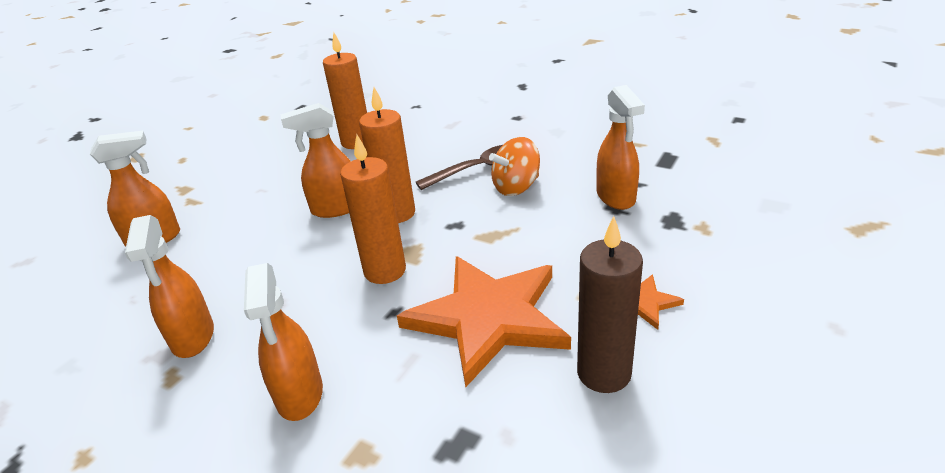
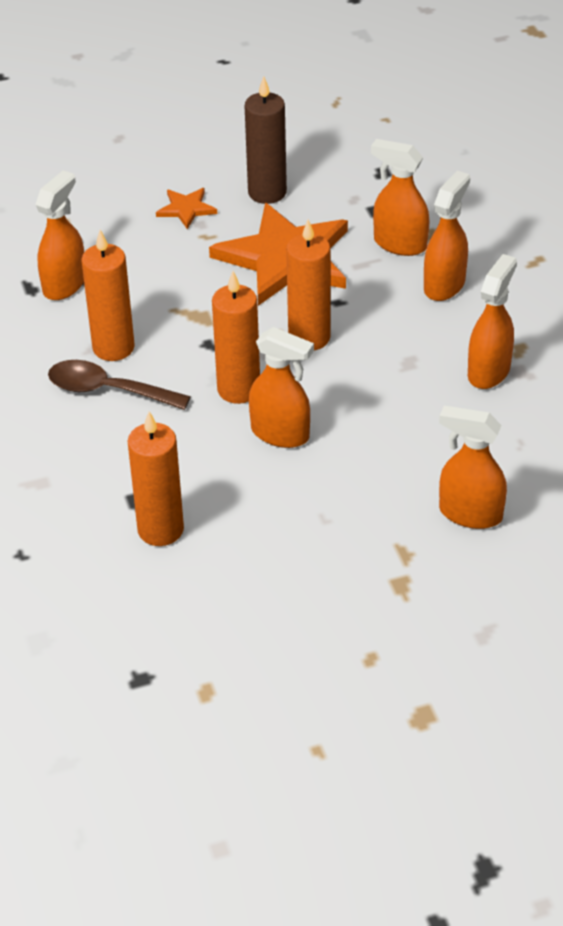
camera: 140 degrees left, 10 degrees up
(393, 411) = (399, 244): none -> orange spray bottle
(516, 187) = (113, 347): orange spinning top -> orange candle

